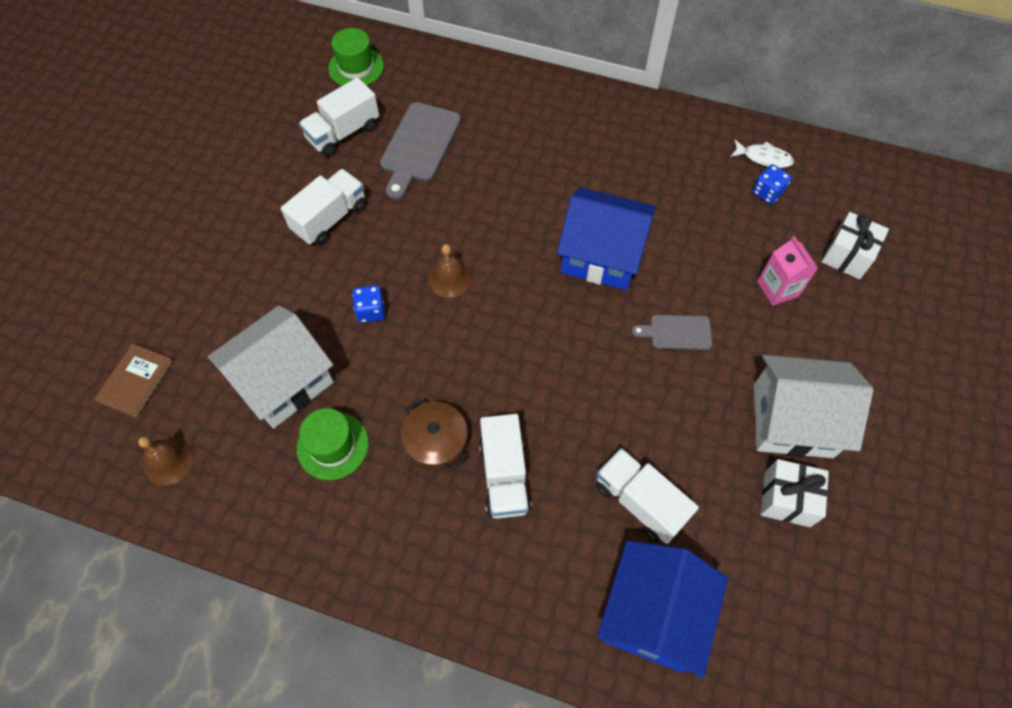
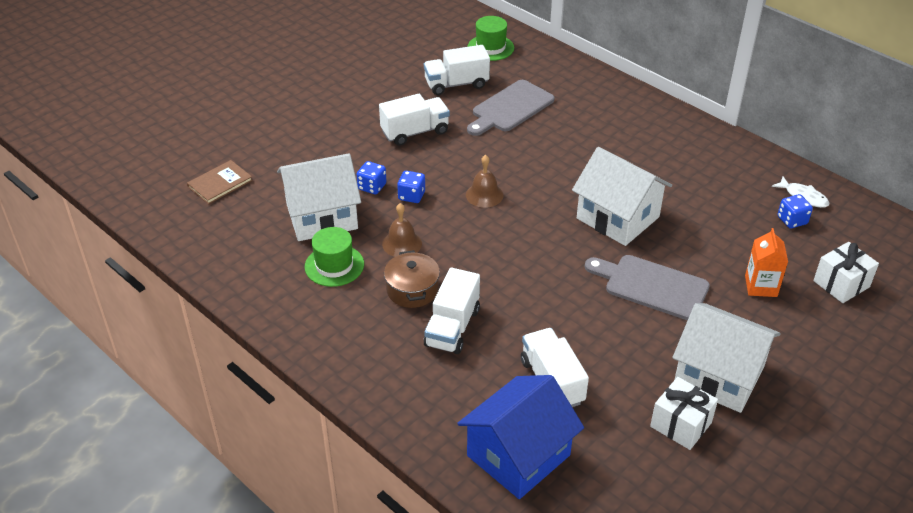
camera: 25 degrees right, 20 degrees down
(168, 461) = (214, 235): brown bell -> brown bell (402, 243)
(320, 315) = (372, 187): none -> blue dice
(601, 255) = (618, 218): blue house -> white house
(676, 332) = (651, 286): grey cutting board -> grey cutting board, size x1.72
(777, 289) = (761, 286): pink carton -> orange carton

